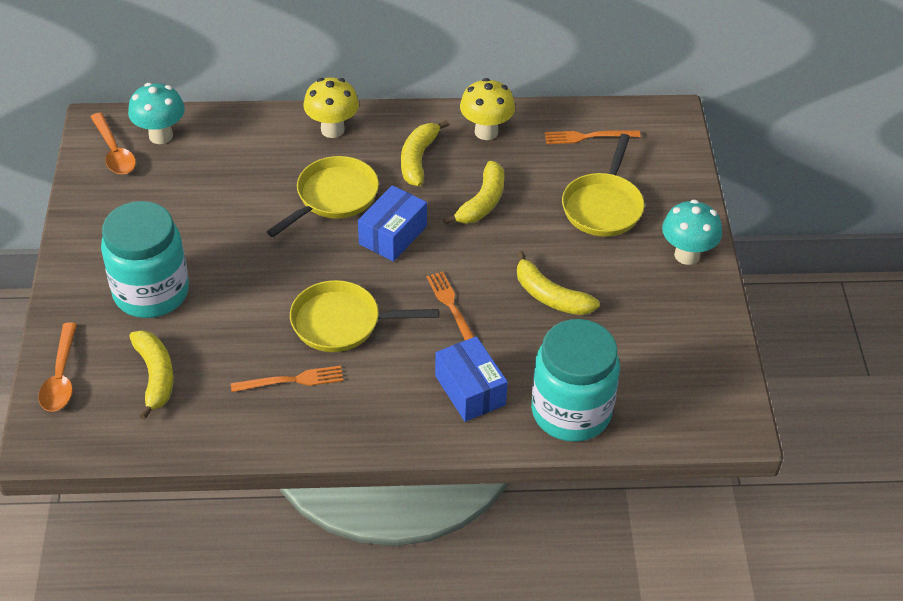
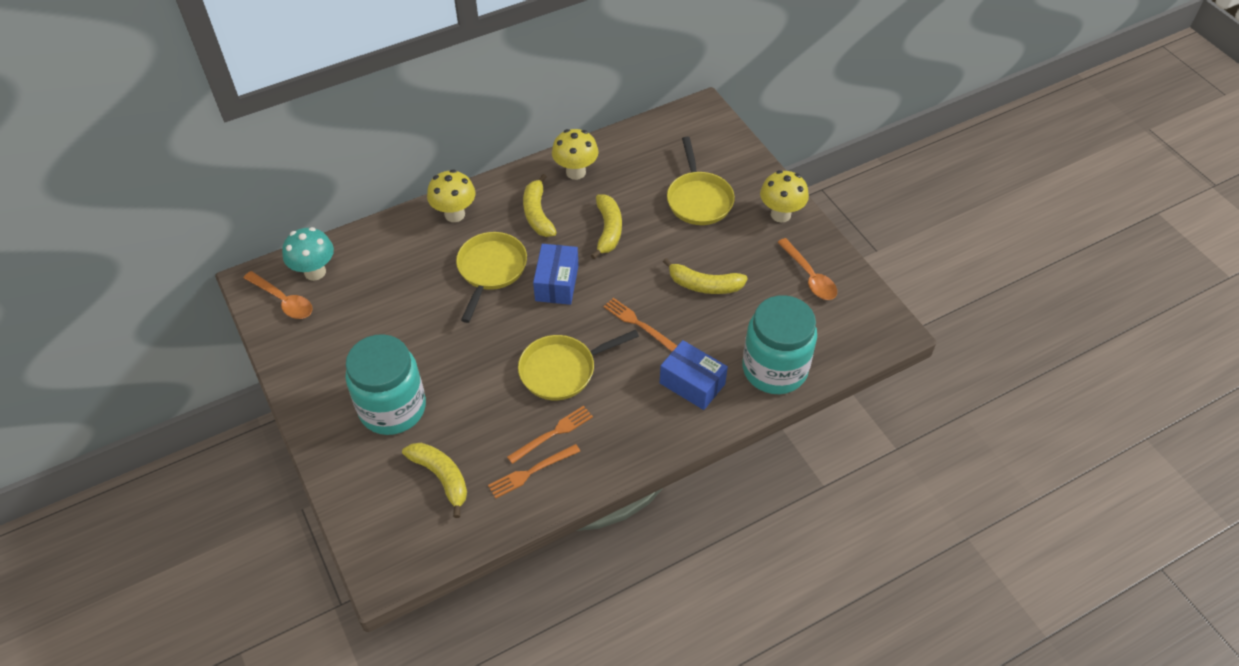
camera: 25 degrees left, 5 degrees up
(61, 377) = (362, 512): orange spoon -> orange spoon (809, 276)
(588, 137) = (654, 148): orange fork -> orange fork (531, 472)
(687, 255) = (780, 214): turquoise mushroom -> yellow mushroom

